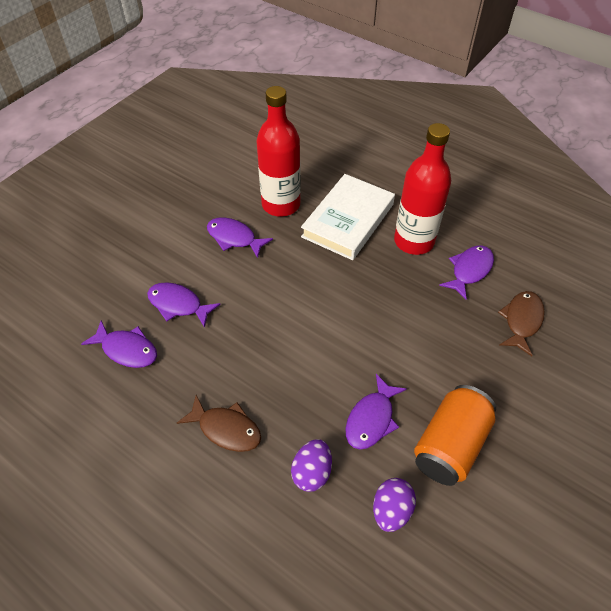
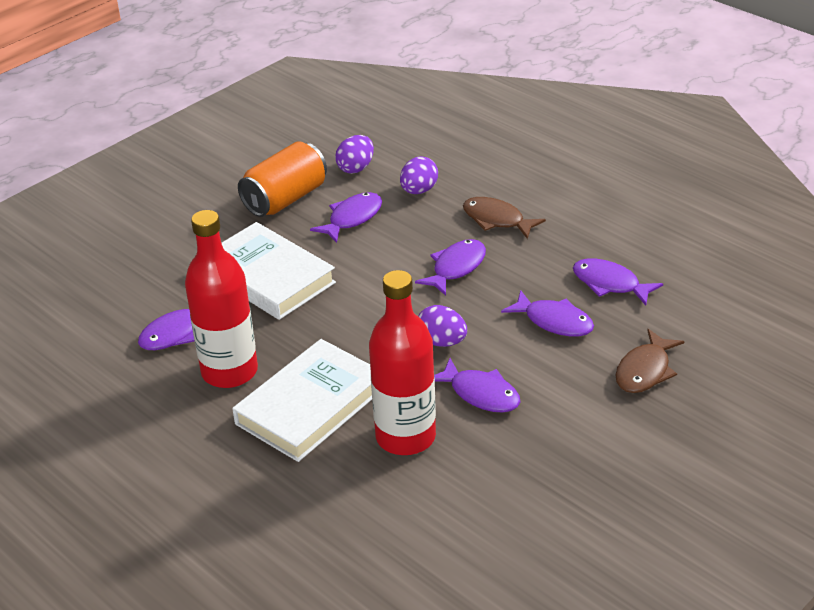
camera: 170 degrees left, 15 degrees down
(261, 358) = (456, 268): none -> purple fish
(266, 278) = (441, 342): none -> purple egg
(423, 333) = (268, 277): none -> white book
(521, 321) = (150, 281): brown fish -> brown fish (645, 371)

